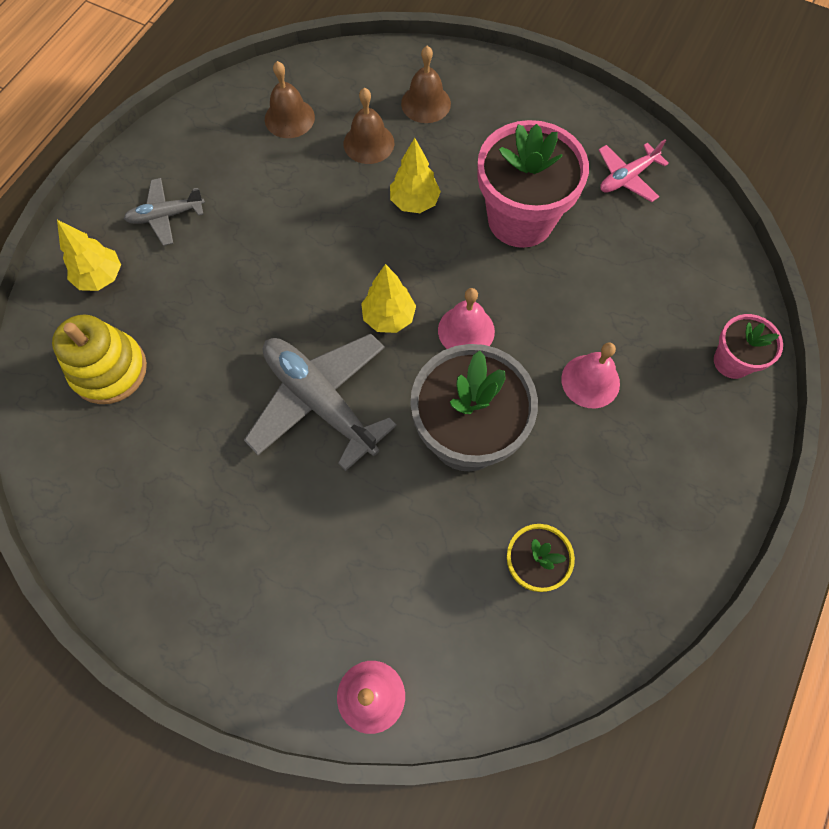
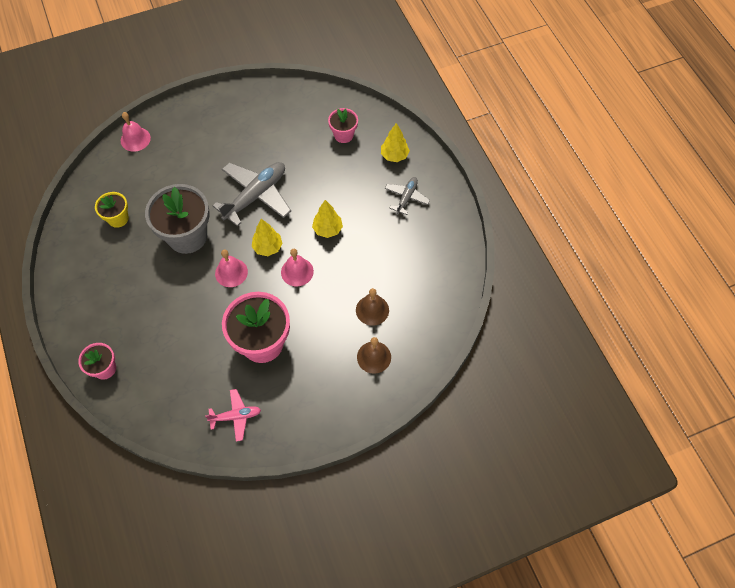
camera: 130 degrees right, 5 degrees down
(109, 370) = (343, 135): yellow stacking toy -> pink flower pot
(289, 118) = (421, 285): brown bell -> none
(320, 401) = (255, 196): grey plane -> grey plane turned 45 degrees counterclockwise
(414, 202) = (317, 303): yellow tree -> yellow tree (327, 229)
(590, 381) = (159, 301): pink bell -> pink bell (297, 271)
(627, 177) = (235, 416): pink plane -> pink plane turned 75 degrees clockwise

